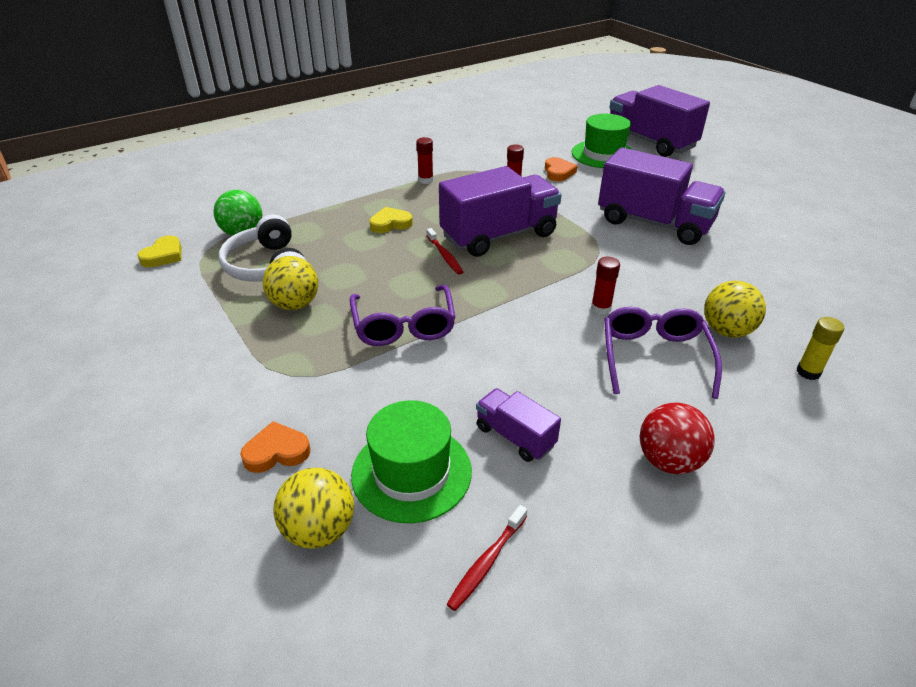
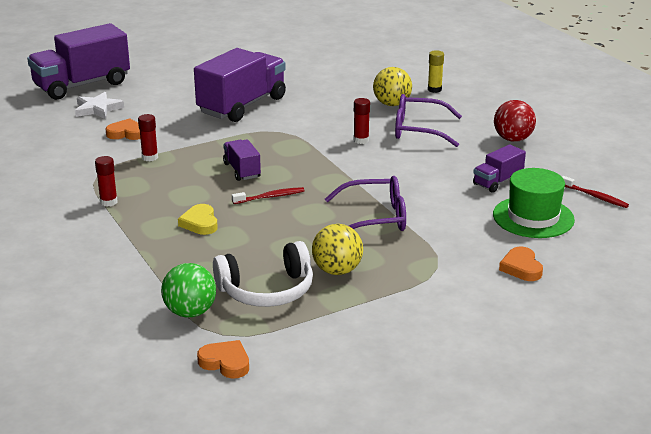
camera: 85 degrees left, 10 degrees down
(163, 255) = (225, 362): yellow heart -> orange heart
(319, 530) = (584, 248): yellow ball -> none
(499, 236) = (242, 170): purple truck -> purple truck, size x0.49
(603, 154) = (97, 109): green hat -> white star

